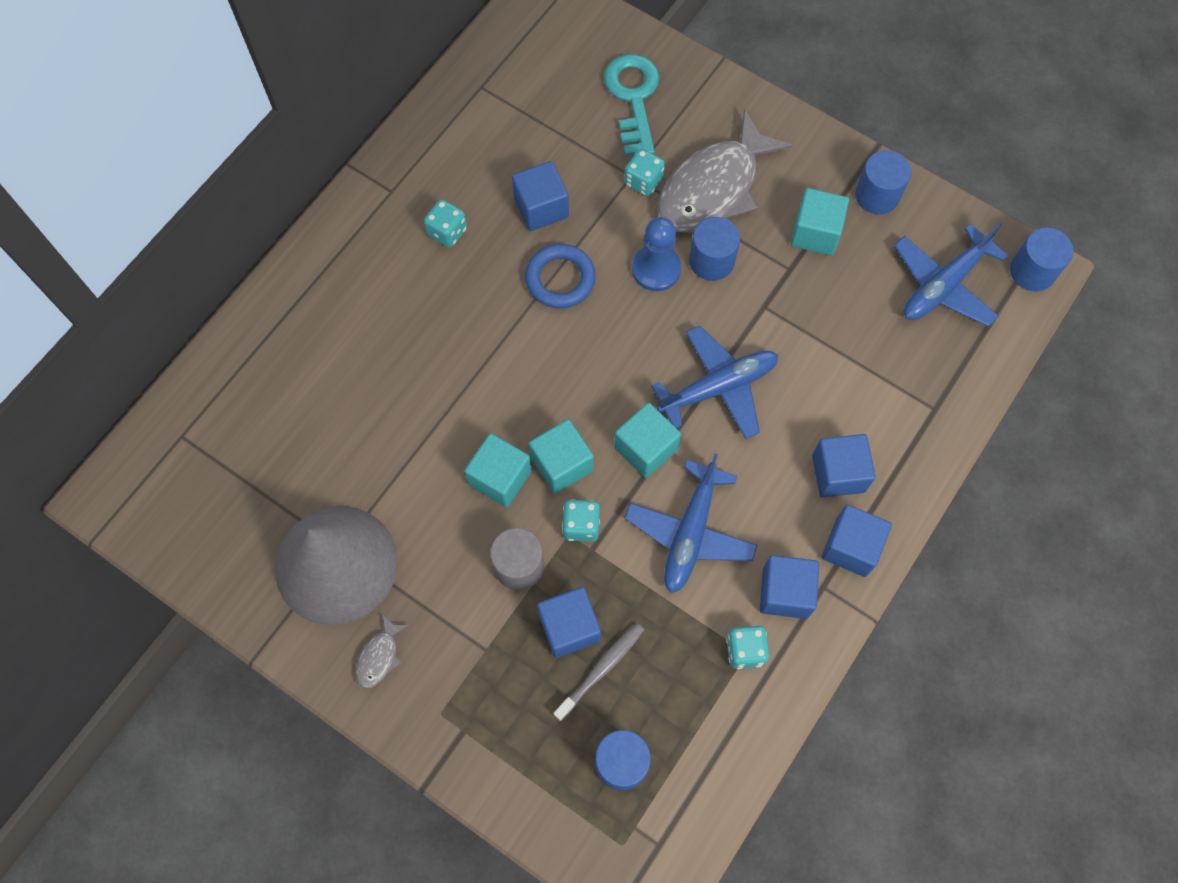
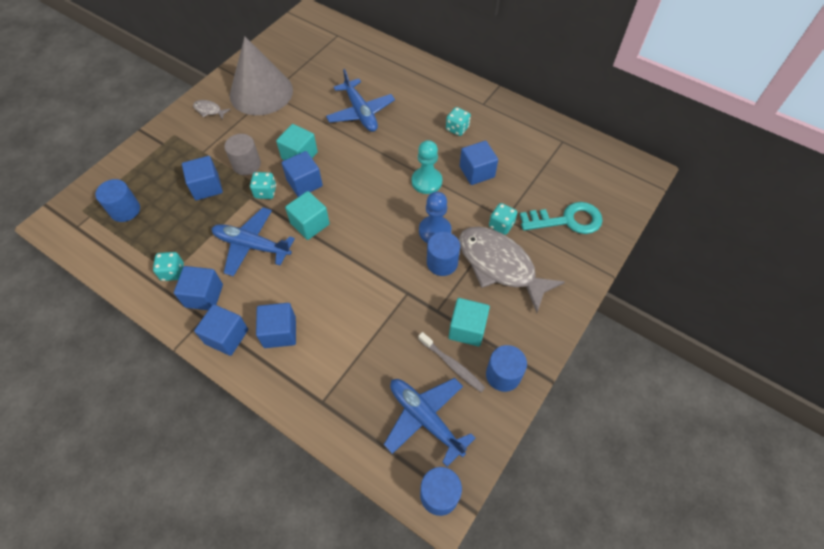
camera: 90 degrees right, 10 degrees down
(560, 279) = (426, 181): blue ring -> turquoise pawn
(562, 464) = (304, 183): turquoise cube -> blue cube
(601, 669) = (179, 201): grey toothbrush -> grey toothbrush (452, 365)
(718, 387) = (348, 264): blue plane -> blue plane (361, 112)

